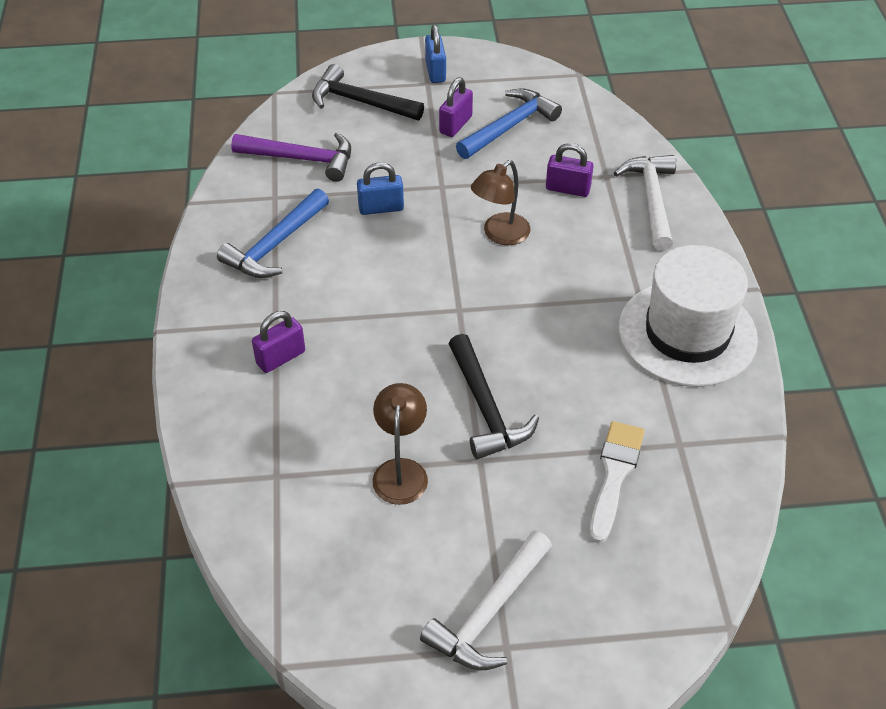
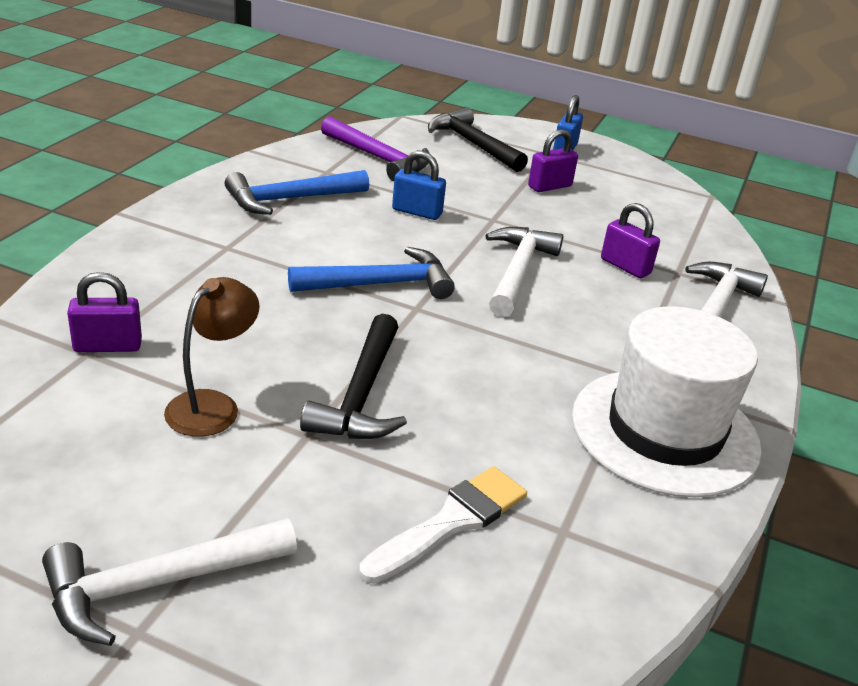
camera: 25 degrees right, 15 degrees down
(281, 357) = (201, 271): purple padlock -> purple padlock (108, 346)
(500, 235) = (518, 272): brown lamp -> white hammer
(509, 127) = (604, 205): blue hammer -> blue hammer (380, 284)

